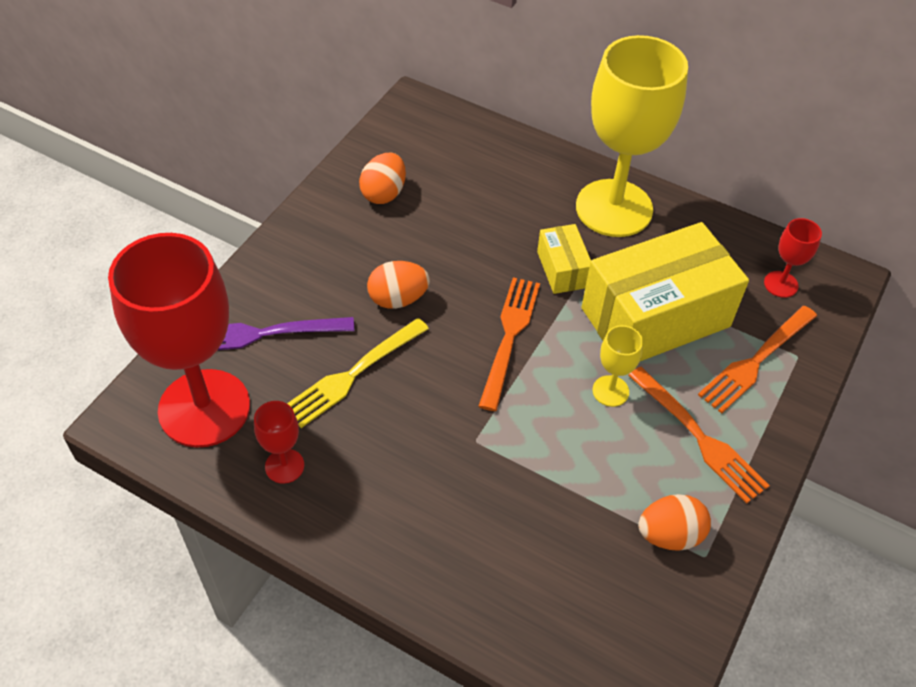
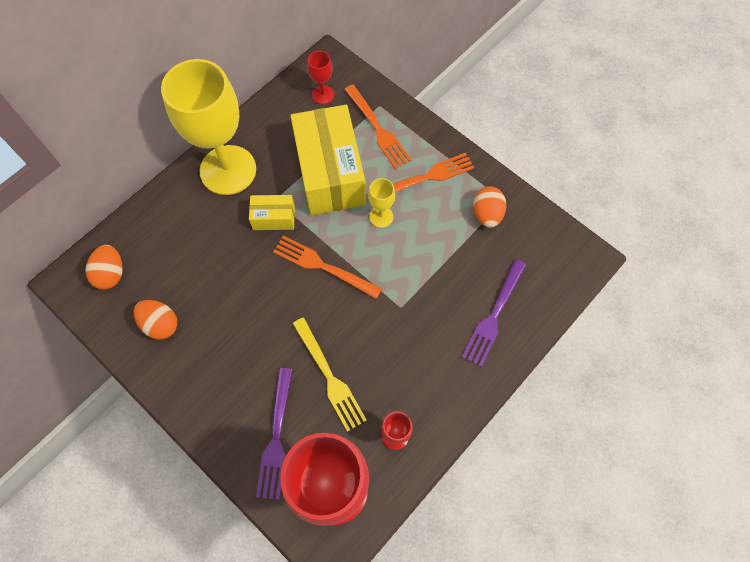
camera: 75 degrees left, 15 degrees up
(398, 299) = (269, 333): orange egg -> orange egg (111, 274)
(497, 570) = (494, 315): none -> purple fork

